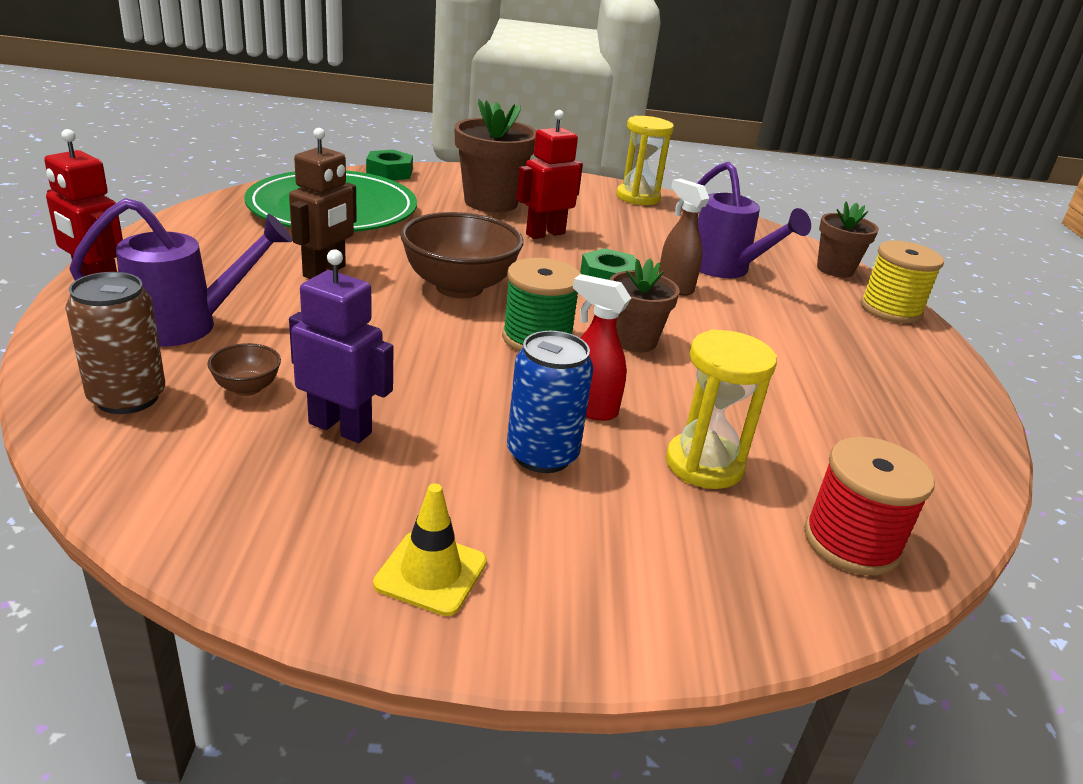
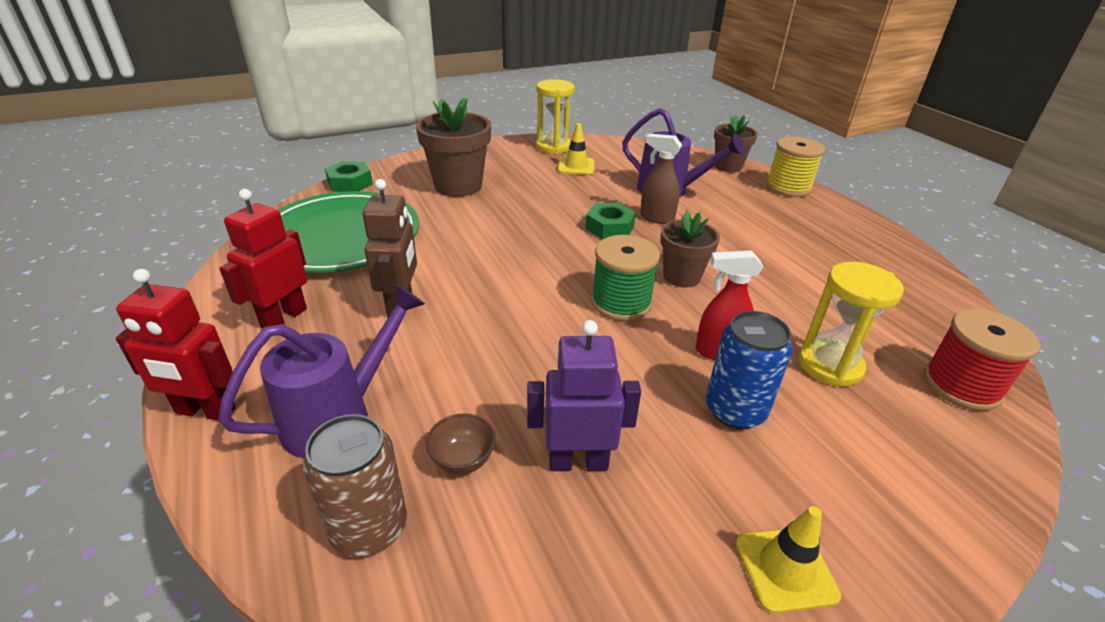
camera: 25 degrees left, 5 degrees up
(459, 287) = (519, 277): brown bowl -> none
(545, 234) = (526, 202): red robot -> red robot (283, 318)
(641, 220) = (576, 166): none -> yellow traffic cone

